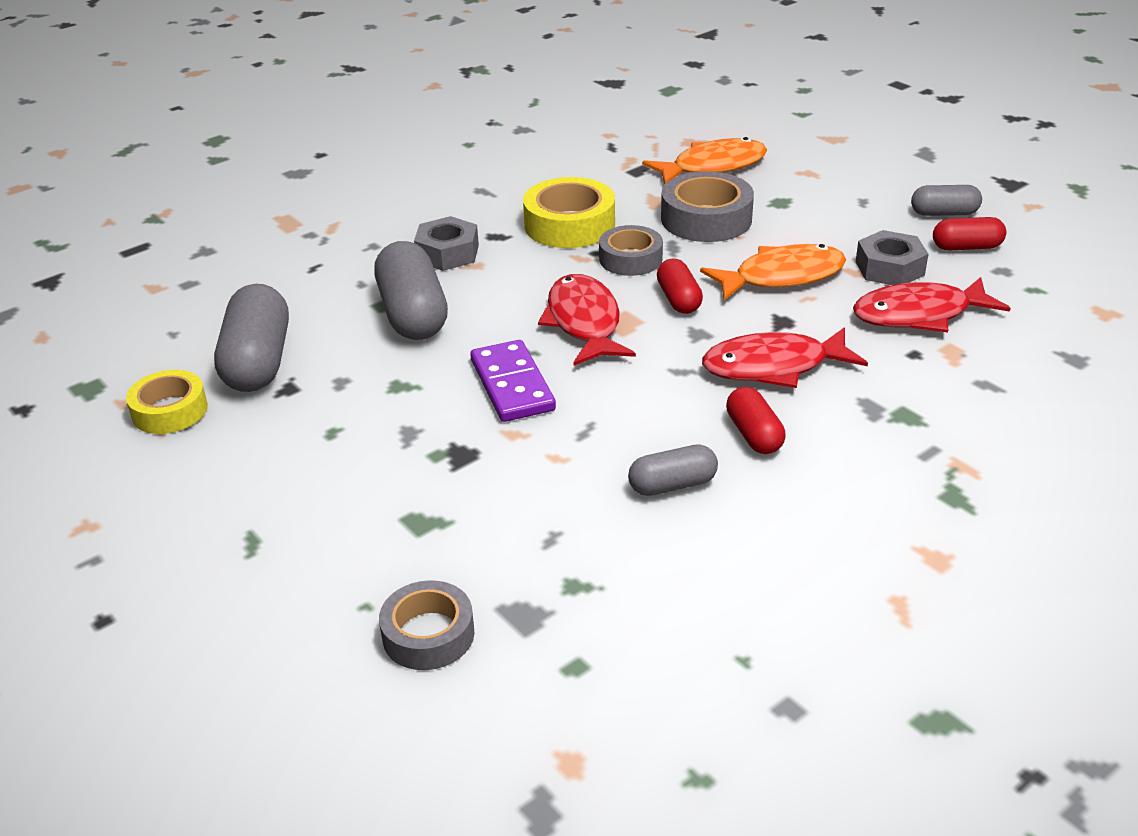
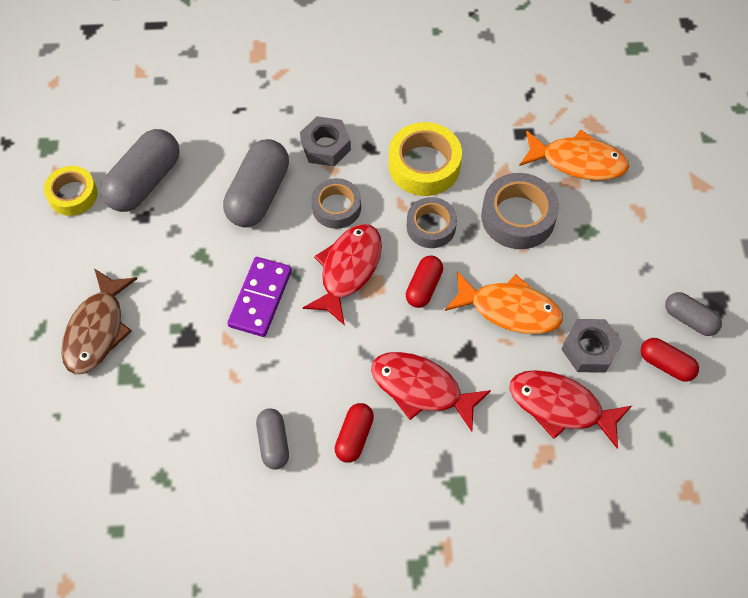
camera: 35 degrees right, 25 degrees up
(335, 503) = (97, 330): none -> brown fish
(428, 634) = (69, 457): grey tape -> grey tape (336, 207)
(672, 485) = (273, 443): grey capsule -> grey capsule turned 60 degrees clockwise

